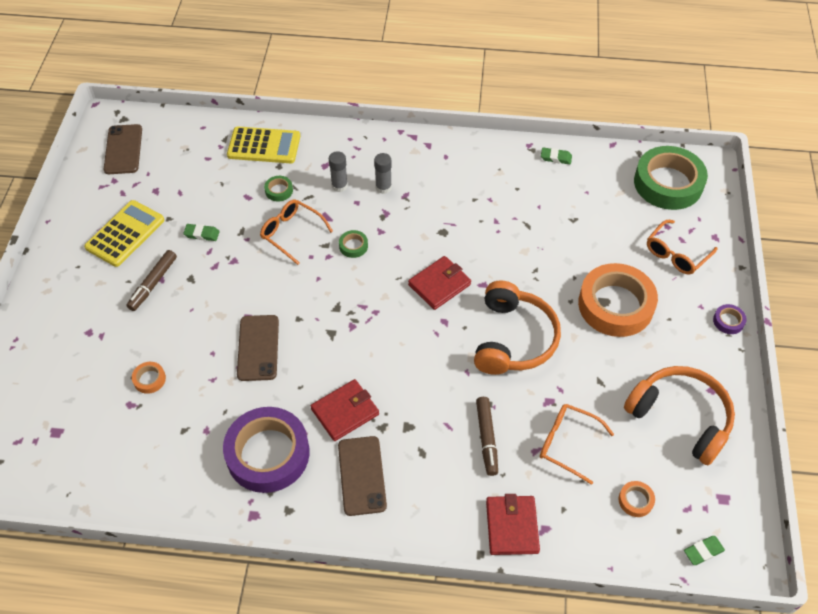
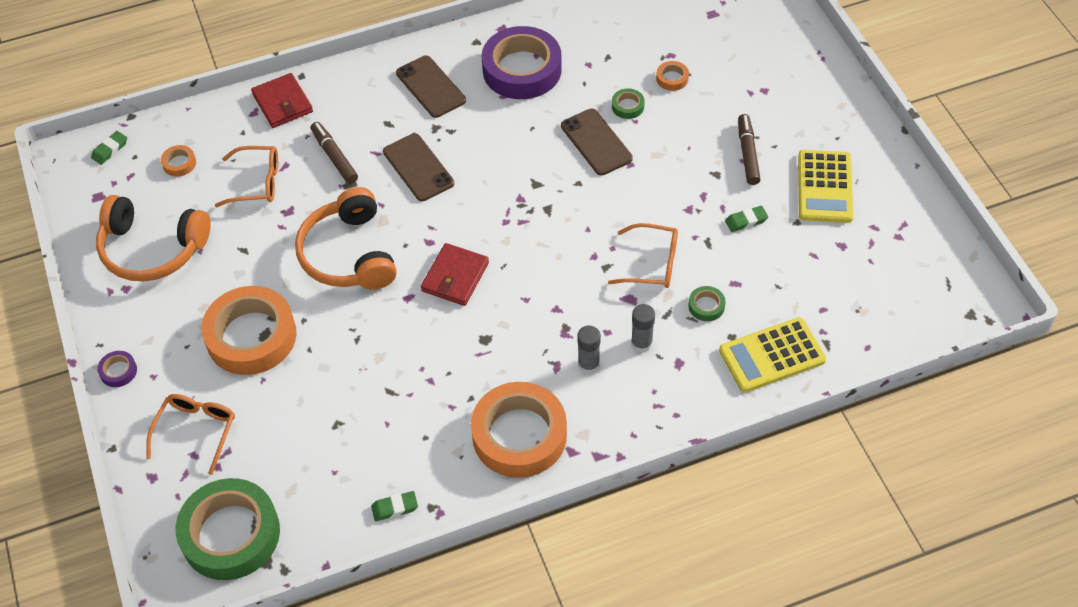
camera: 155 degrees right, 0 degrees up
(123, 149) = (928, 276): brown phone -> brown phone (418, 167)
(345, 412) = (477, 125): red wallet -> none
(353, 246) = (574, 278): green tape -> green tape (627, 106)
(455, 166) = (519, 435): none -> orange tape

